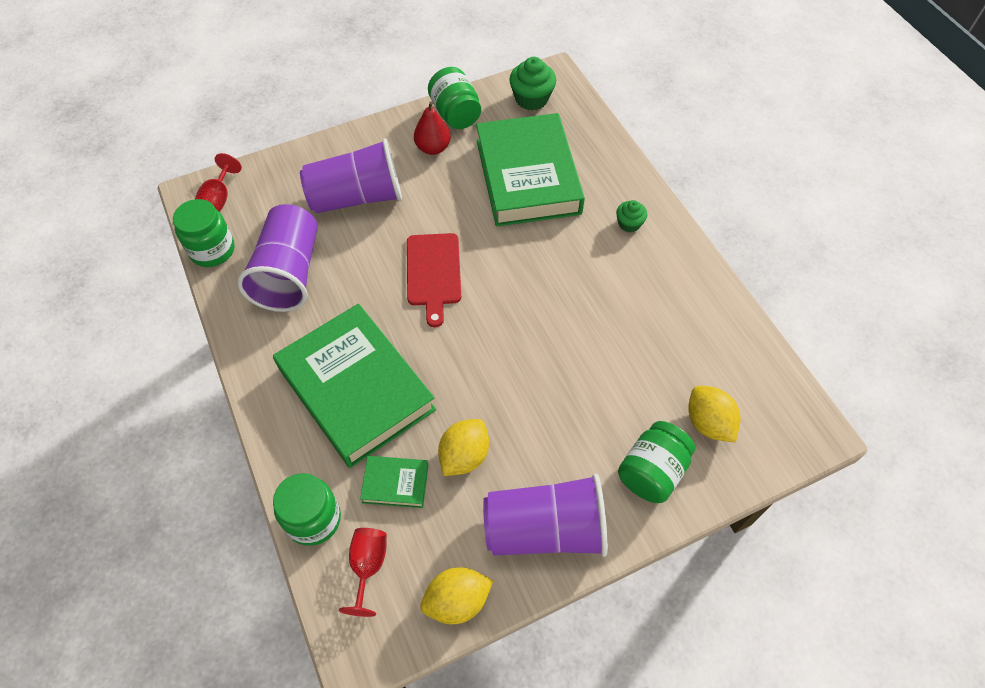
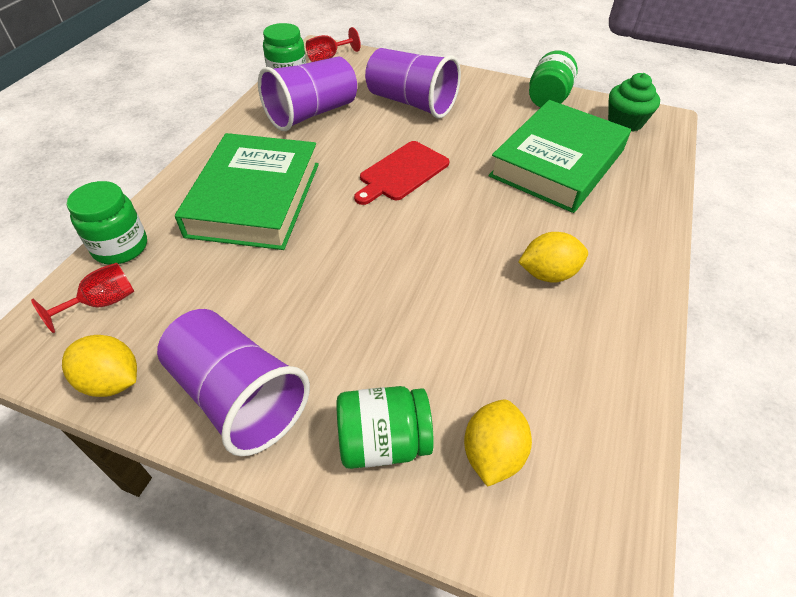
camera: 45 degrees right, 10 degrees down
(395, 483) = (193, 270): green book -> none
(433, 148) = (503, 107): red pear -> none
(464, 456) = (259, 293): yellow lemon -> yellow lemon (548, 274)
(629, 224) = (612, 246): green cupcake -> none

